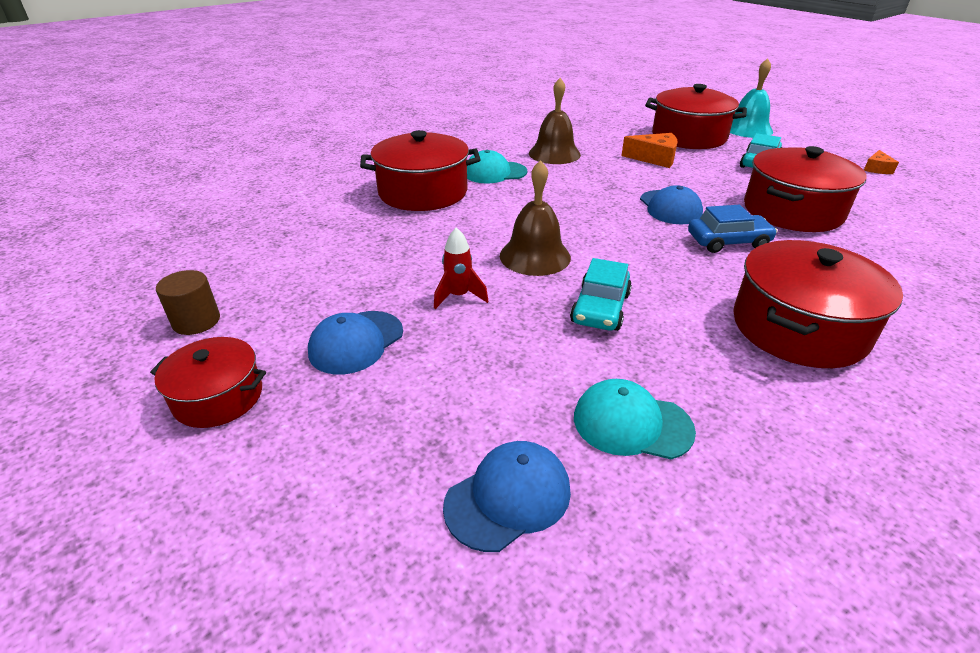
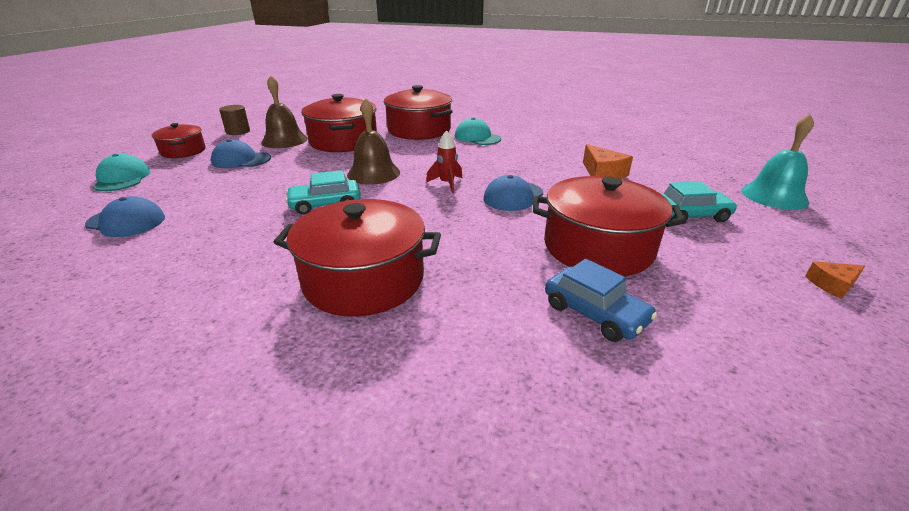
camera: 55 degrees right, 5 degrees down
(459, 296) = (304, 168): red rocket -> red rocket (447, 184)
(554, 154) = (541, 144): brown bell -> brown bell (284, 140)
(632, 424) = (200, 239): turquoise cap -> turquoise cap (122, 178)
(689, 137) = (684, 176): red pot -> red pot (343, 141)
(728, 241) = (483, 228): blue car -> blue car (595, 313)

